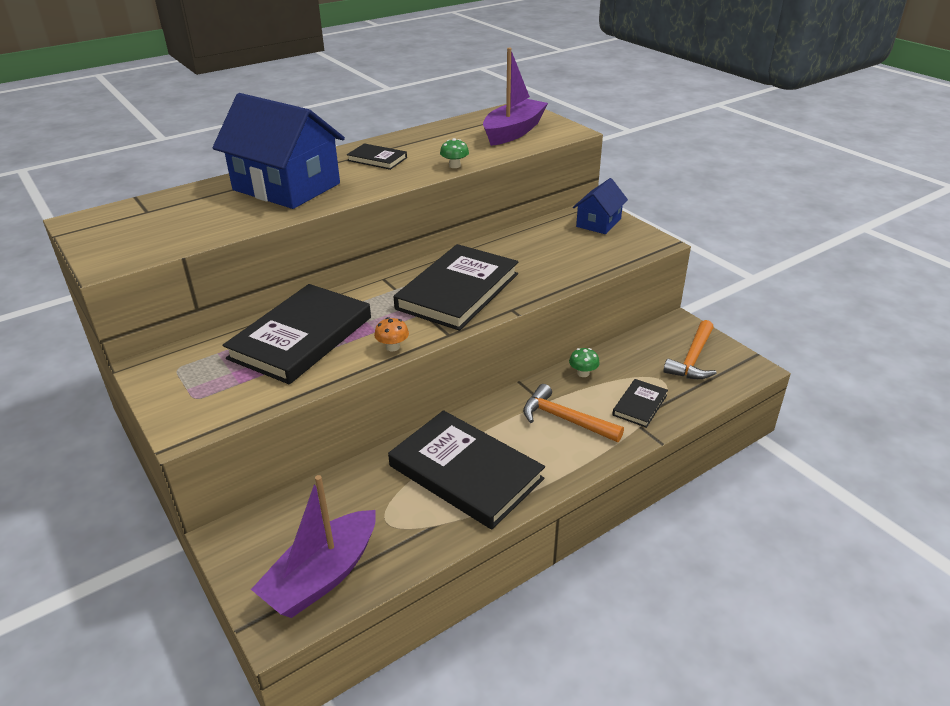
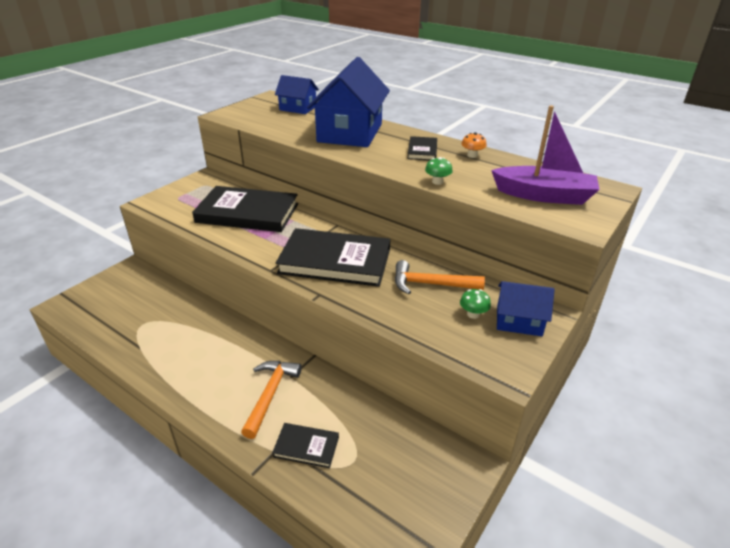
camera: 70 degrees right, 0 degrees up
(158, 207) = (298, 108): none -> blue house
(322, 576) = (96, 311): purple boat -> none
(392, 347) = (246, 249): orange mushroom -> orange mushroom (472, 155)
(466, 472) = (195, 349): black book -> none
(583, 373) = (342, 395): green mushroom -> green mushroom (473, 314)
(693, 359) = (405, 486): orange hammer -> orange hammer (430, 284)

